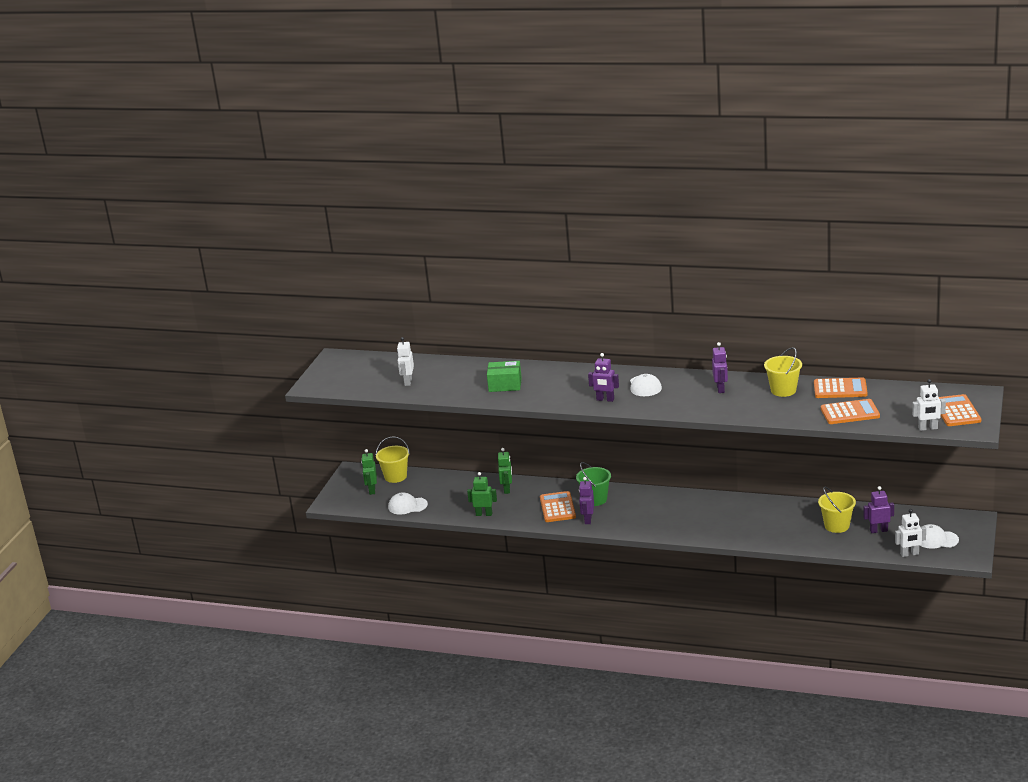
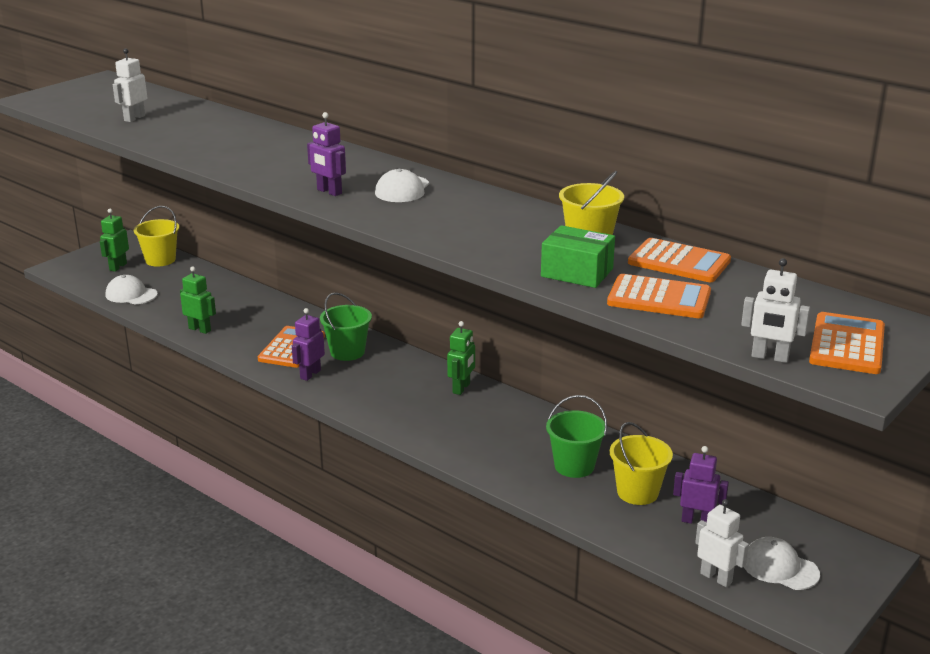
camera: 20 degrees right, 0 degrees up
(505, 385) = (234, 146): green box -> green box (577, 272)
(507, 489) = (260, 309): green robot -> green robot (461, 388)
(720, 389) = (500, 218): purple robot -> none
(791, 523) = (574, 466): none -> green bucket
(909, 554) = (716, 578): white robot -> white robot turned 150 degrees counterclockwise

